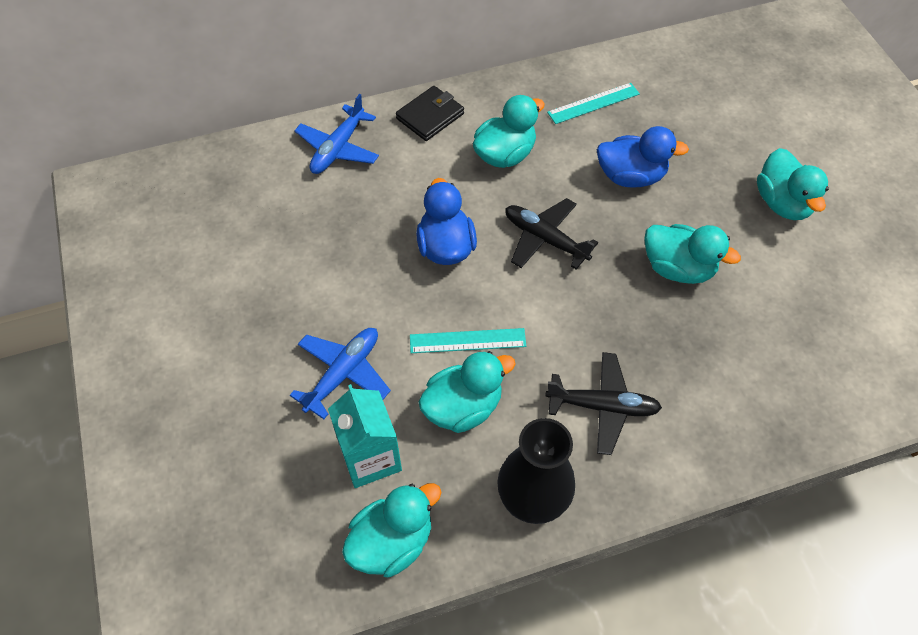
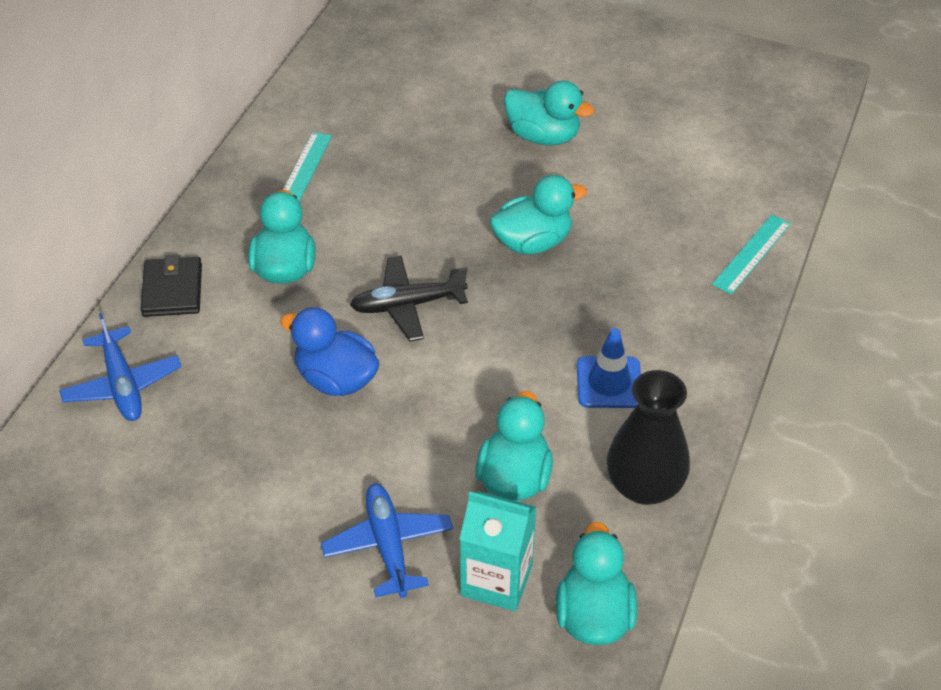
camera: 50 degrees left, 10 degrees down
(467, 340) = (451, 430): turquoise ruler -> turquoise ruler (751, 254)
(603, 406) = (609, 382): black plane -> blue traffic cone
(630, 176) = (410, 204): blue duck -> none

